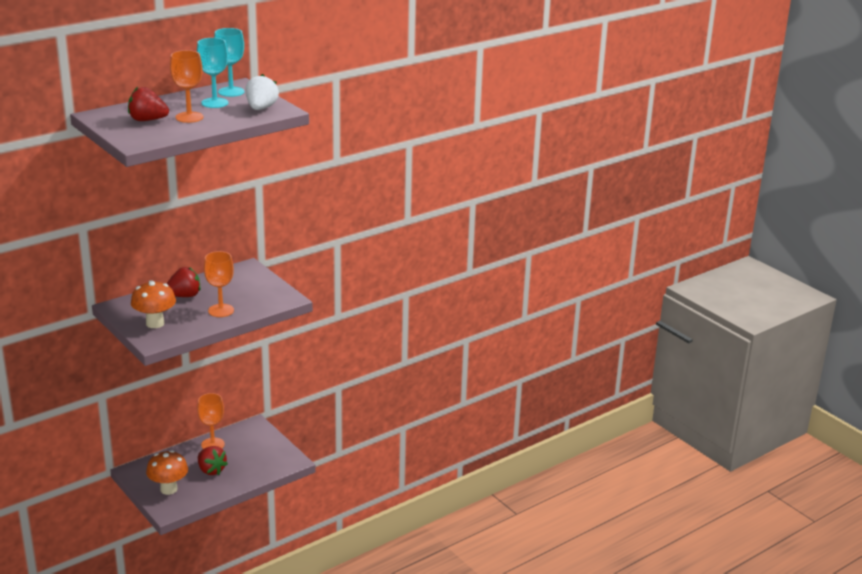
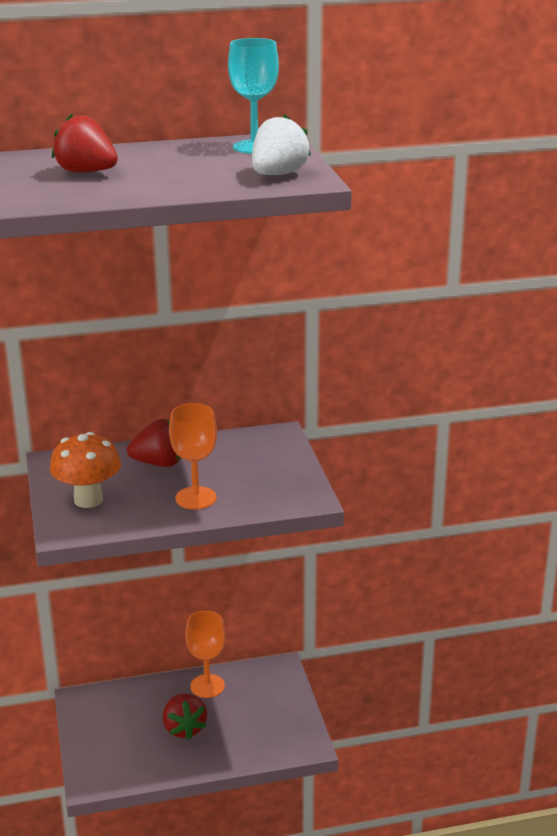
camera: 25 degrees right, 0 degrees up
(168, 489) = (111, 744): orange mushroom -> none
(189, 117) = (153, 175): orange goblet -> none
(215, 103) = (213, 159): turquoise goblet -> none

